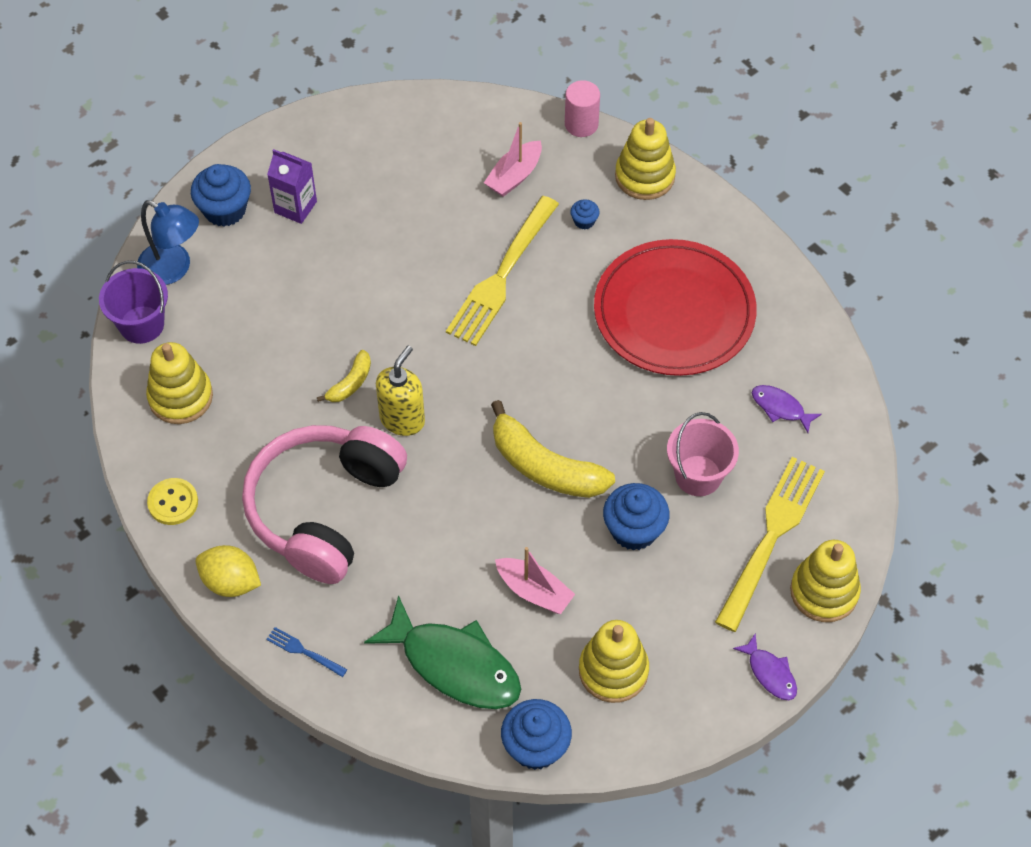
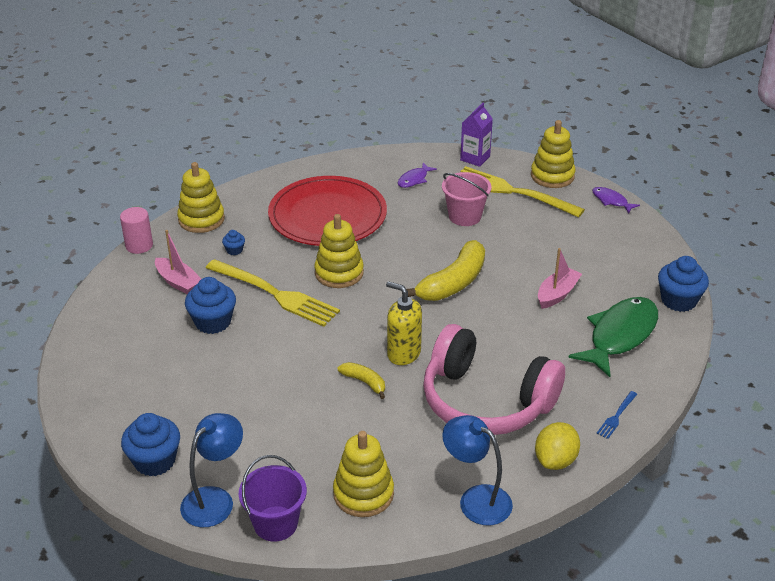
camera: 85 degrees left, 20 degrees down
(173, 502) = (476, 499): yellow button -> blue lamp
(295, 207) = (167, 412): purple carton -> purple carton (475, 158)
(613, 670) = (616, 263): yellow stacking toy -> yellow stacking toy (339, 273)
(634, 530) = (507, 246): blue cupcake -> blue cupcake (213, 322)
(770, 673) = (611, 201): purple fish -> purple fish turned 105 degrees counterclockwise

